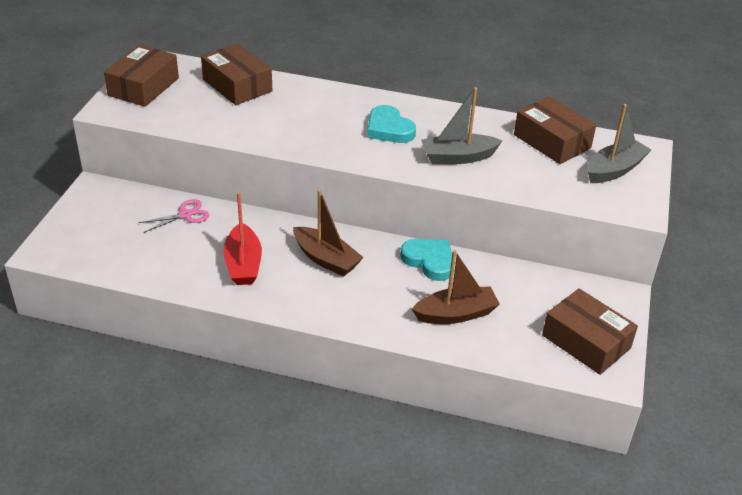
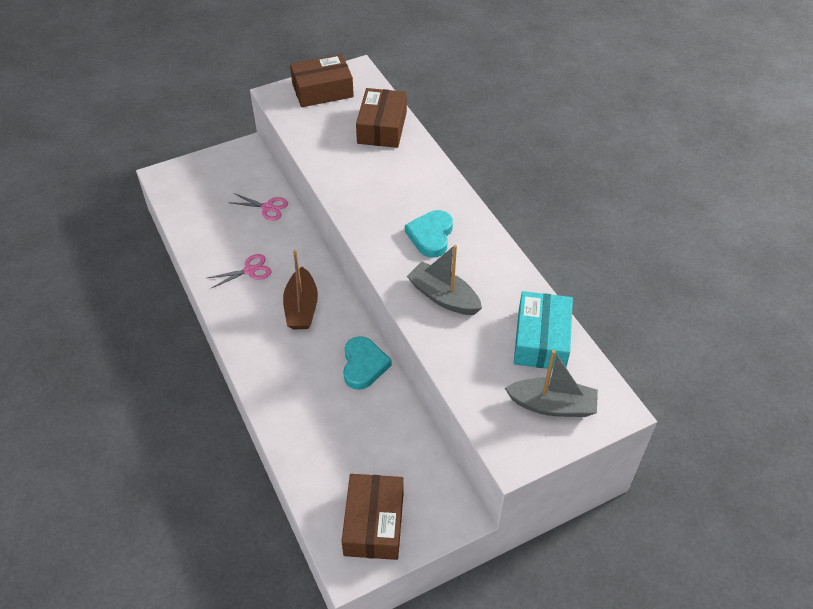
camera: 50 degrees right, 10 degrees up
(243, 264) = (250, 270): red boat -> pink scissors
(456, 314) = (320, 419): brown boat -> none
(552, 141) = (541, 340): brown box -> turquoise box

